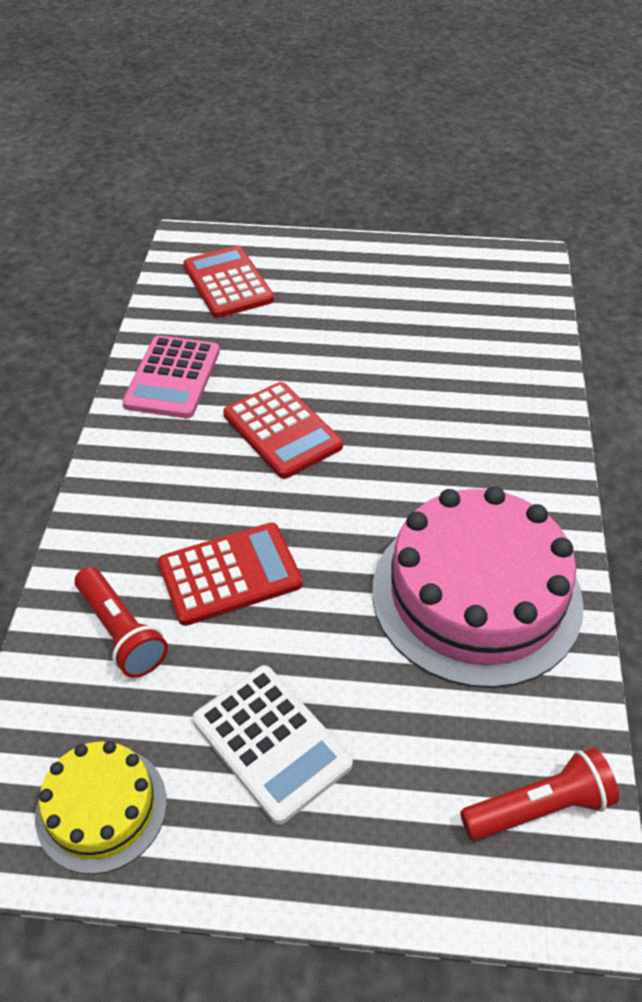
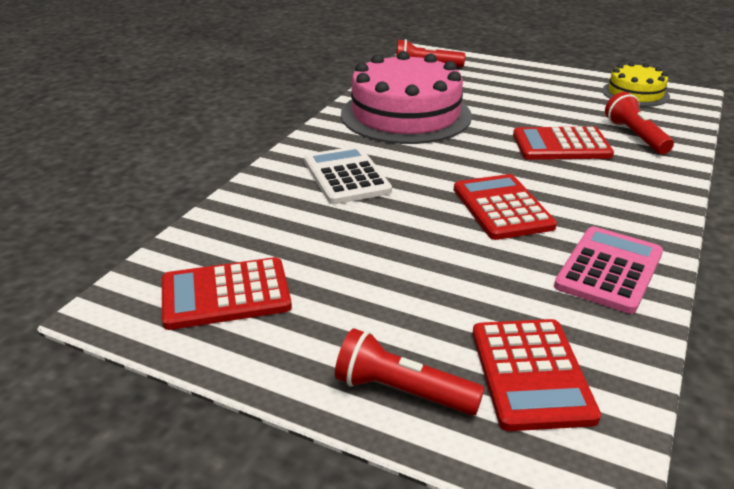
camera: 160 degrees left, 15 degrees down
(271, 743) = (546, 95): white calculator -> white calculator (346, 176)
(305, 256) = (402, 391): none -> red flashlight
(466, 286) = (225, 294): none -> red calculator

